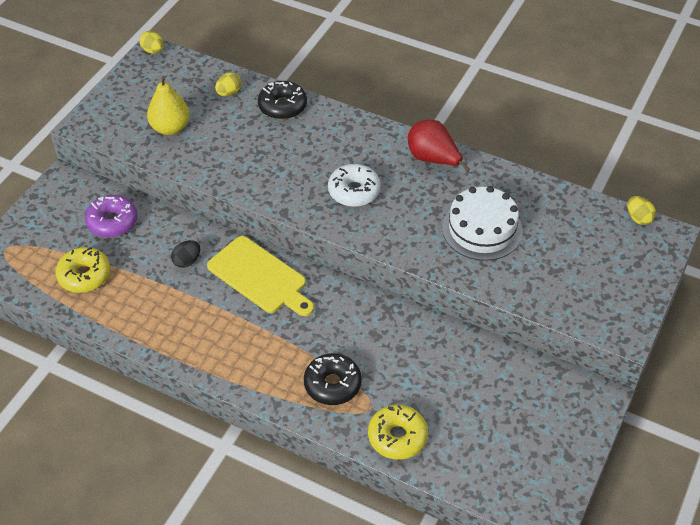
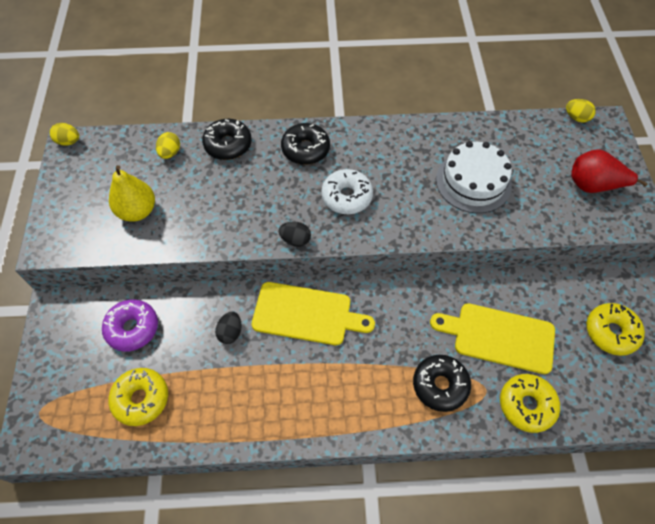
camera: 30 degrees left, 10 degrees up
(283, 206) = (295, 240): none -> black egg
(348, 138) = (305, 149): none -> black donut
(417, 375) = (499, 337): none -> yellow cutting board
(433, 159) = (389, 137): red pear -> red pear (593, 185)
(529, 422) = (611, 332): none -> yellow donut

